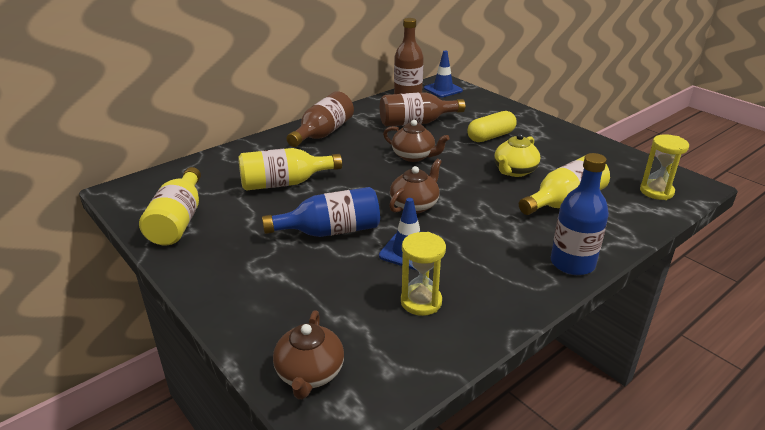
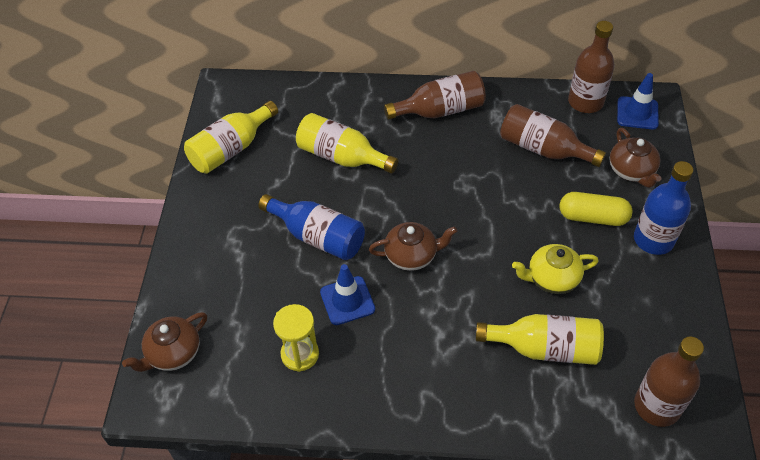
camera: 45 degrees right, 20 degrees up
(414, 156) = (484, 195): brown teapot -> brown teapot (631, 171)
(572, 263) = (455, 414): blue bottle -> blue bottle (653, 239)
(656, 191) = (657, 406): yellow hourglass -> brown bottle

